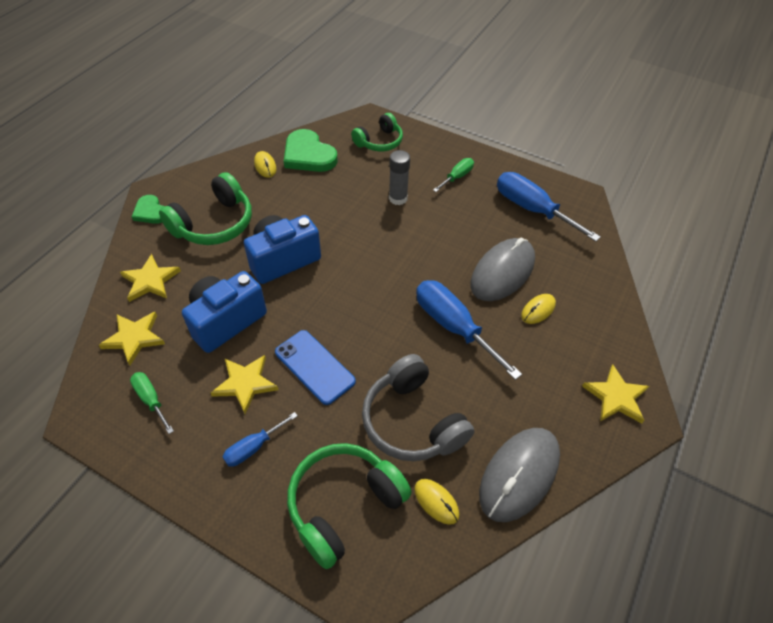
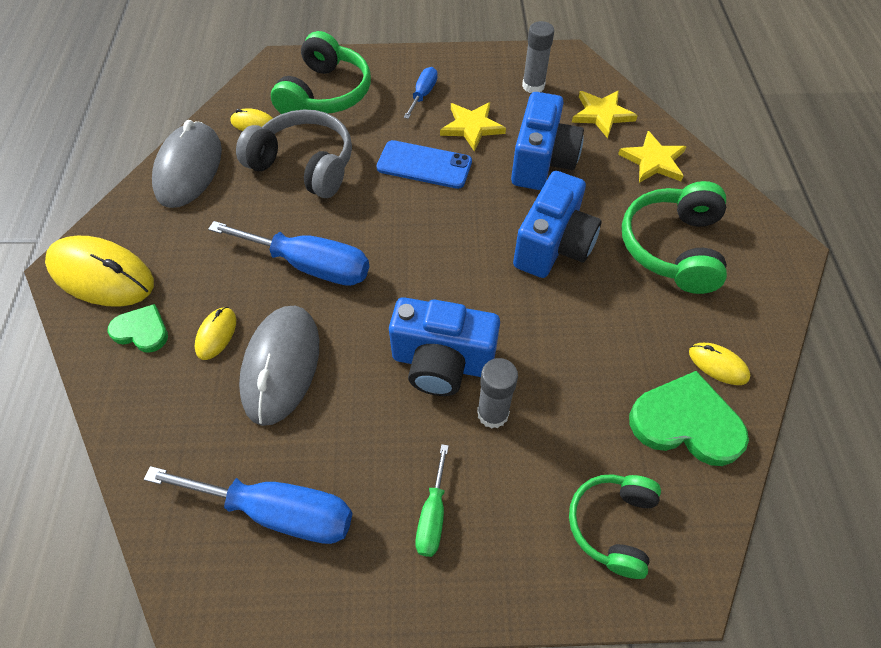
camera: 150 degrees right, 5 degrees up
(150, 212) = (754, 225): green heart -> green heart (142, 331)
(151, 400) = (533, 86): green screwdriver -> grey glue stick
(406, 231) = (442, 362): none -> blue camera
(616, 397) = (102, 275): yellow star -> yellow mouse

